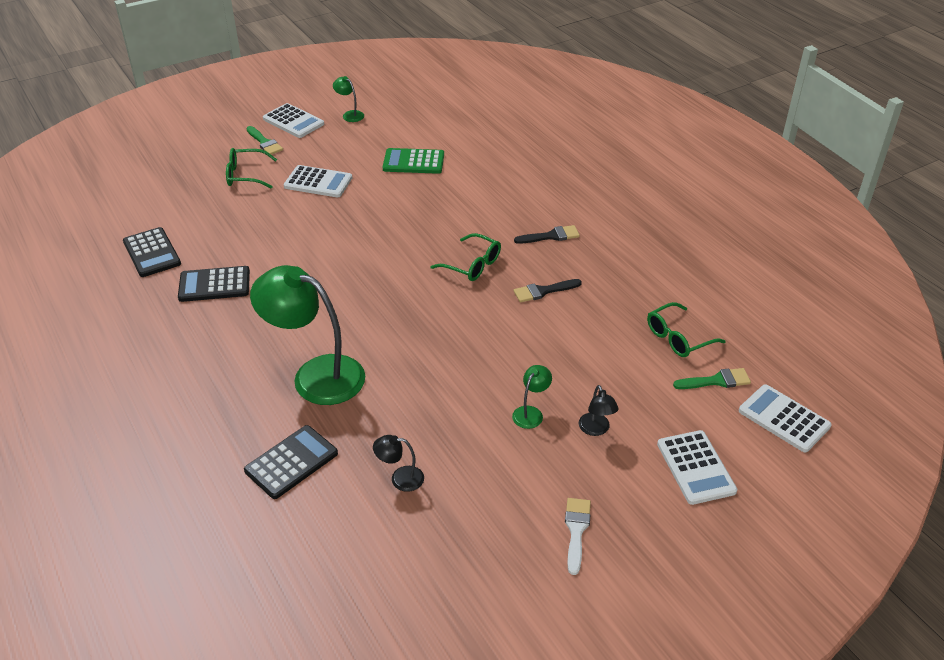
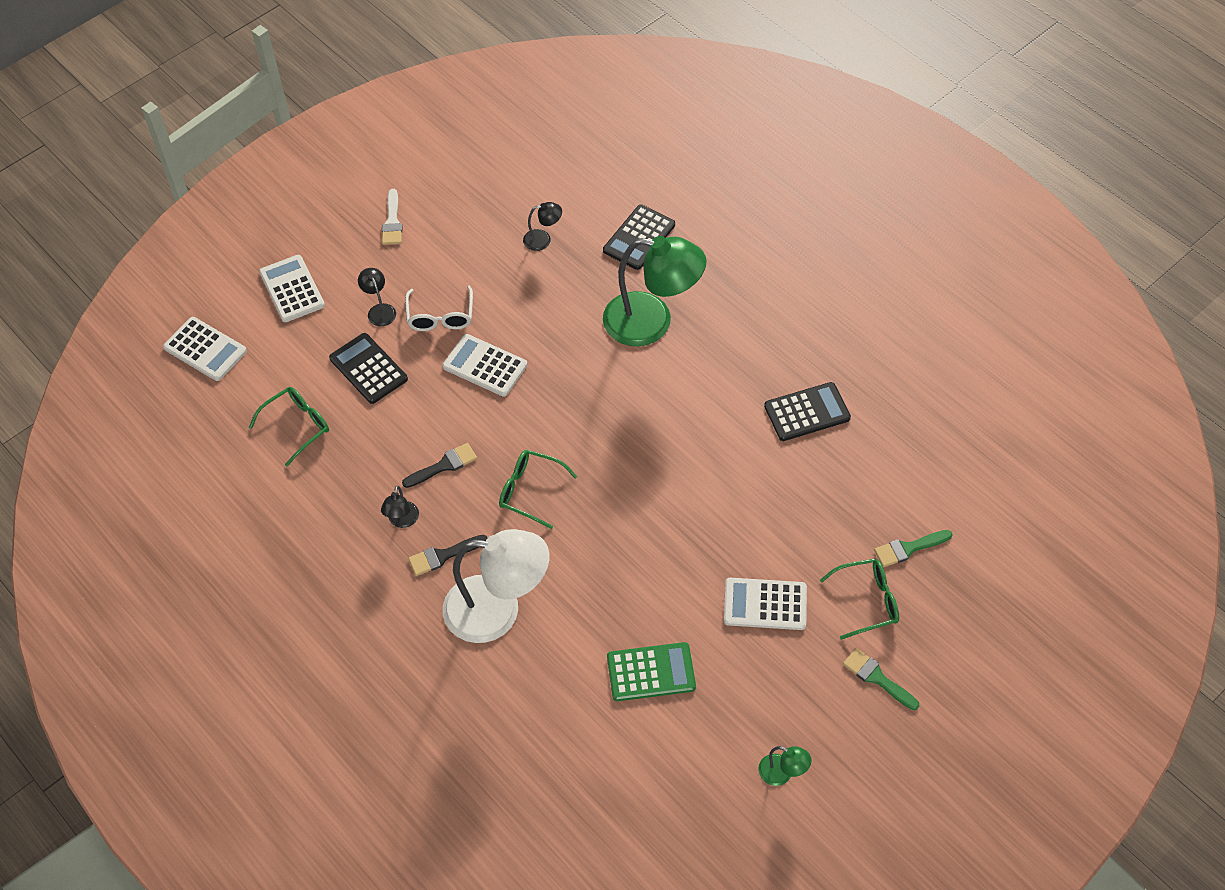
camera: 170 degrees right, 15 degrees up
(152, 253) = (903, 445): black calculator -> black calculator (368, 369)
(293, 121) = (860, 739): white calculator -> white calculator (485, 366)
(514, 202) = (498, 610): none -> white lamp
(531, 413) = (440, 317): green lamp -> white glasses
(583, 260) = (402, 521): none -> black lamp
(716, 381) = (263, 380): green brush -> green brush (908, 548)

